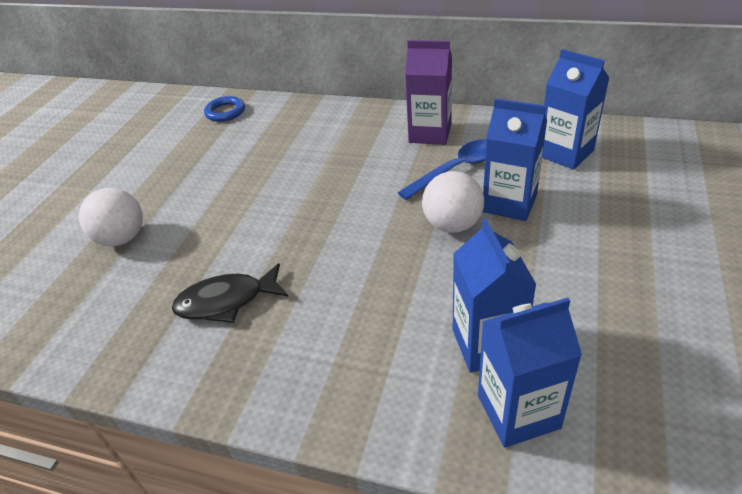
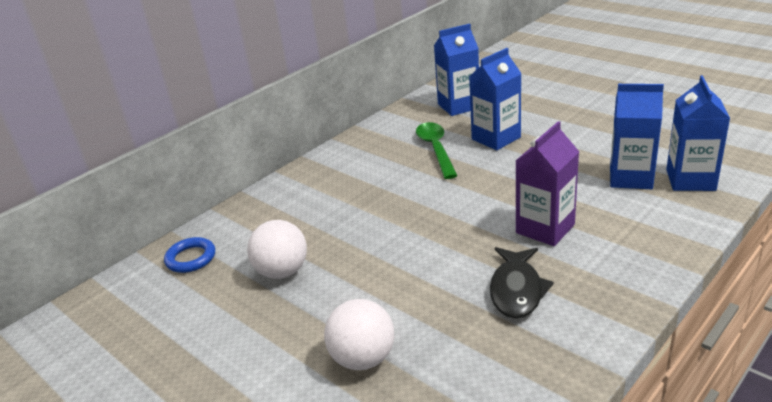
camera: 65 degrees left, 10 degrees down
(430, 133) = (375, 150): purple carton -> purple carton (545, 229)
(452, 225) = (501, 165): white ball -> white ball (282, 272)
(457, 169) = (436, 149): blue spoon -> green spoon

